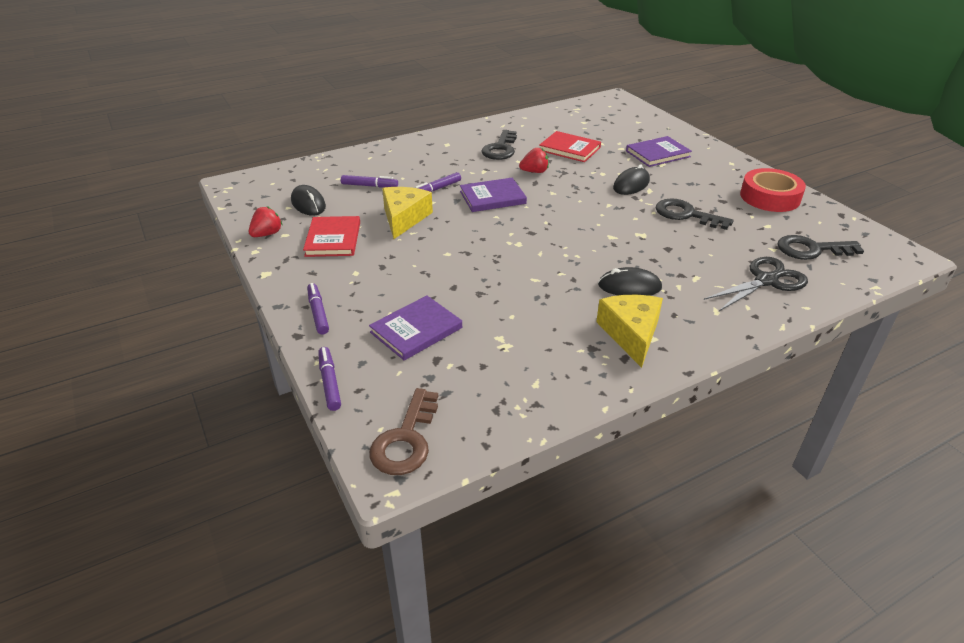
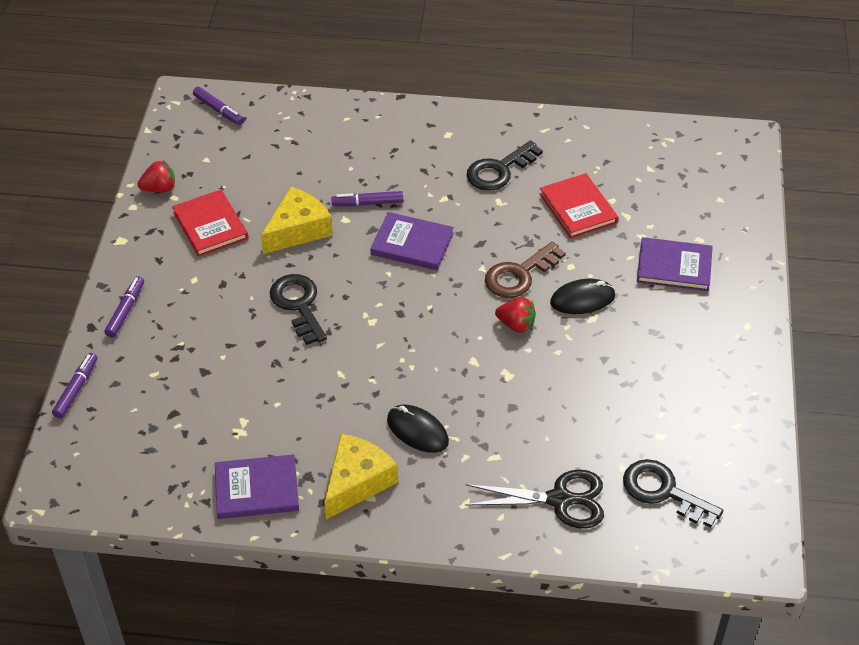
camera: 35 degrees right, 10 degrees up
(308, 203) = (228, 163): black mouse -> none
(333, 239) = (210, 225): red book -> red book turned 60 degrees counterclockwise
(369, 186) = (307, 165): purple marker -> purple marker (218, 110)
(406, 439) = (84, 473): brown key -> brown key (519, 275)
(416, 330) = (185, 374): purple book -> purple book (257, 489)
(534, 172) = (497, 226): red strawberry -> red strawberry (516, 325)
(686, 215) = (588, 374): black key -> black key (298, 305)
(770, 197) = (720, 399): red tape -> none

